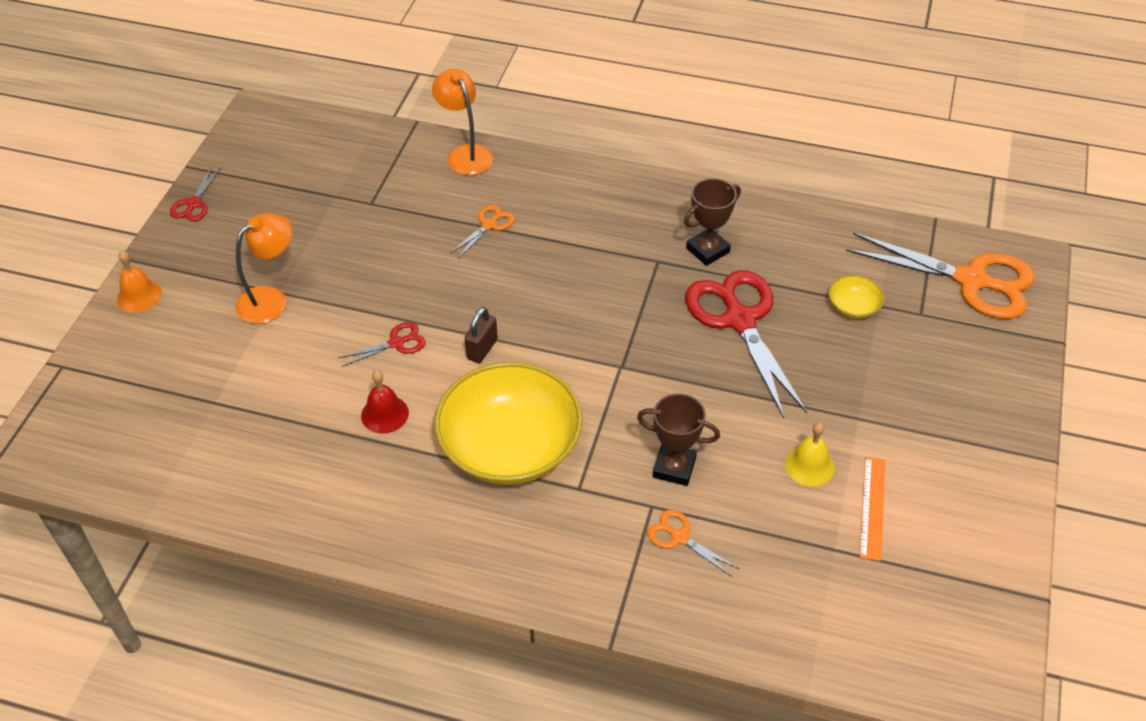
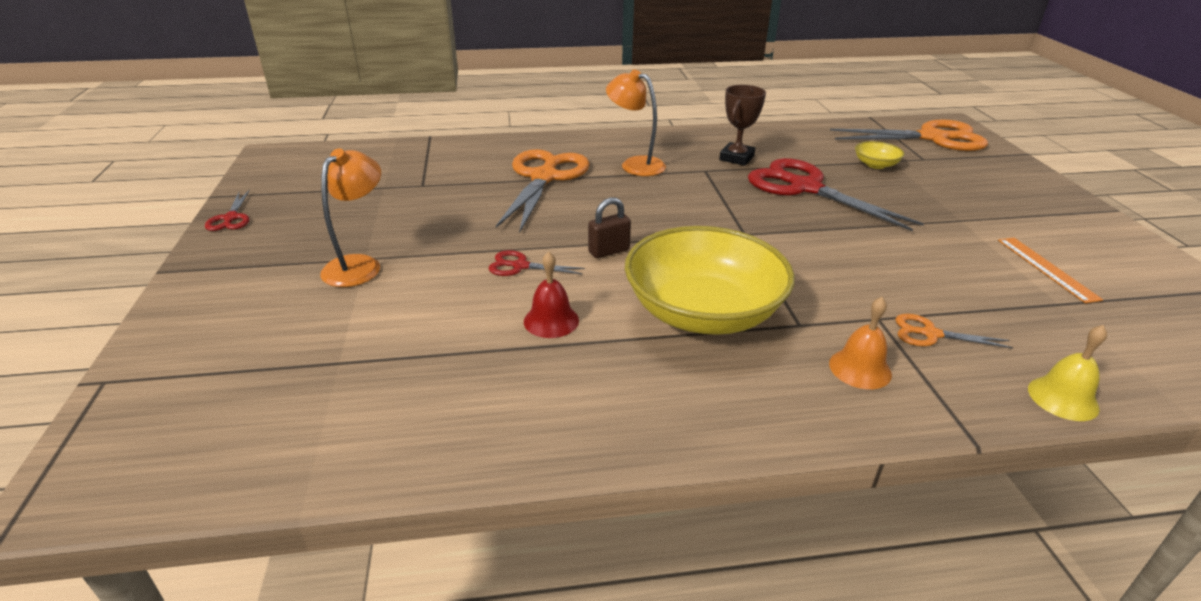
camera: 25 degrees left, 15 degrees down
(139, 296) = (193, 296): orange bell -> orange bell (860, 368)
(396, 343) = (520, 266): red scissors -> red scissors turned 120 degrees counterclockwise
(465, 154) = (488, 145): orange lamp -> orange lamp (635, 164)
(482, 349) = (609, 251): brown padlock -> brown padlock turned 60 degrees clockwise
(489, 225) = (544, 177): orange scissors -> orange scissors, size x2.21
(674, 467) = (864, 286): brown trophy -> none
(809, 465) = (966, 256): yellow bell -> yellow bell (1063, 398)

